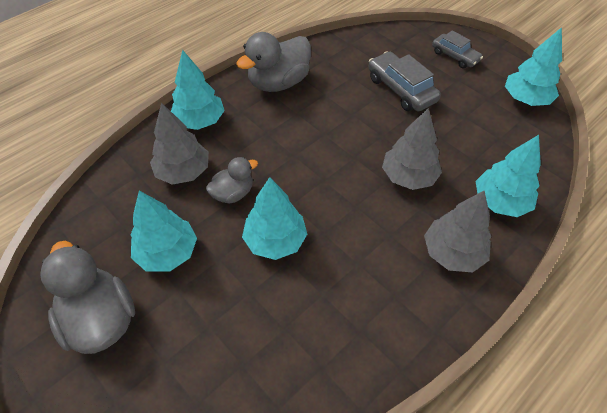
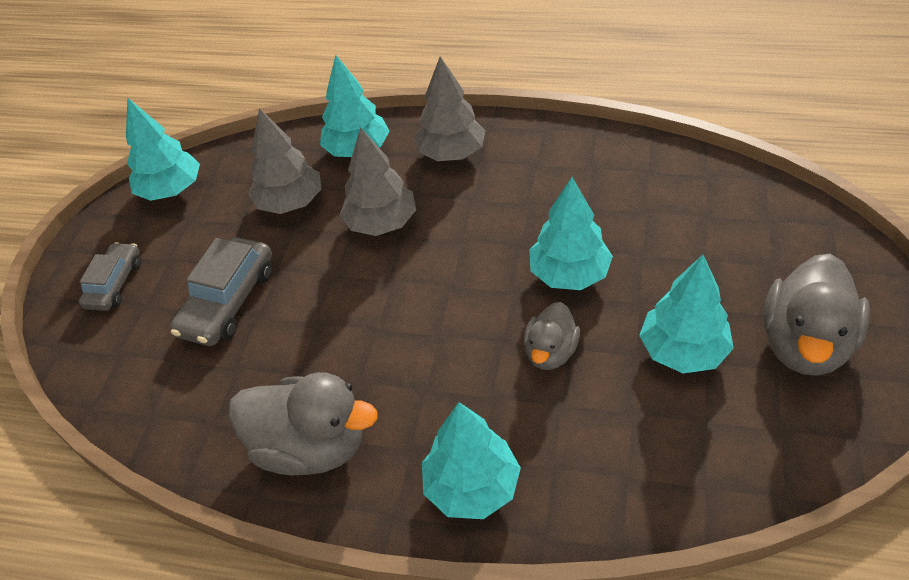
camera: 120 degrees left, 5 degrees down
(183, 172) = (572, 429): grey tree -> grey tree (290, 202)
(233, 193) = (550, 352): grey duck -> grey duck turned 90 degrees counterclockwise

